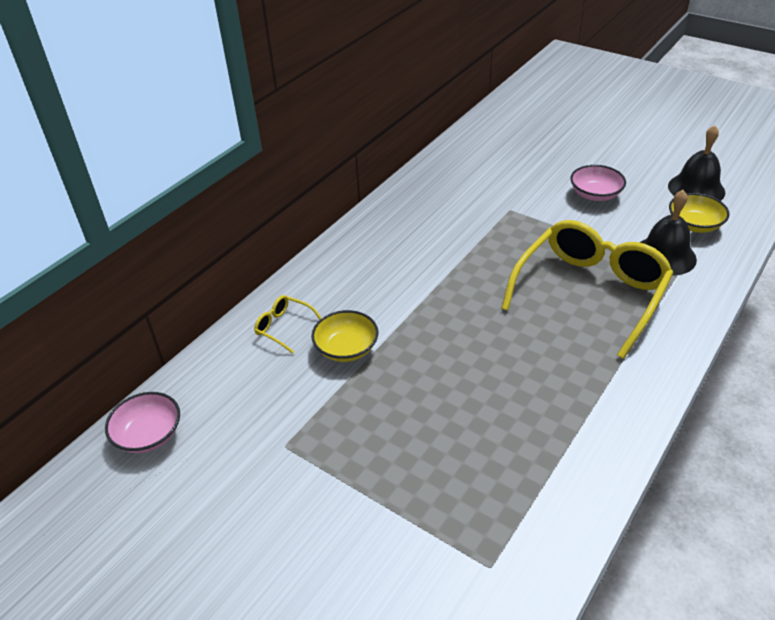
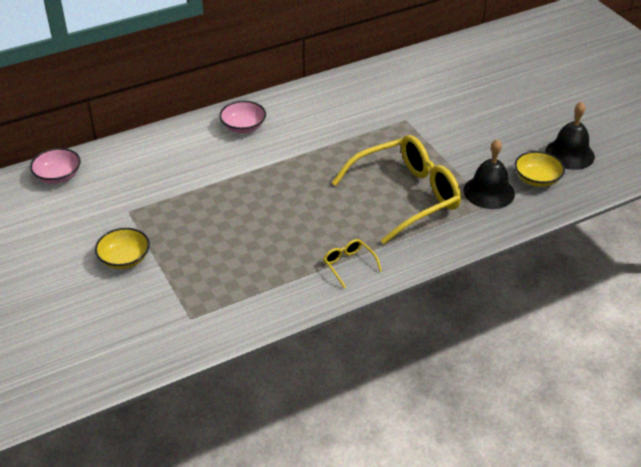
camera: 25 degrees right, 0 degrees up
(284, 327) = (182, 143): yellow glasses -> yellow glasses (349, 265)
(346, 348) = (210, 171): yellow bowl -> yellow bowl (124, 259)
(595, 194) = (483, 131): pink bowl -> pink bowl (243, 126)

